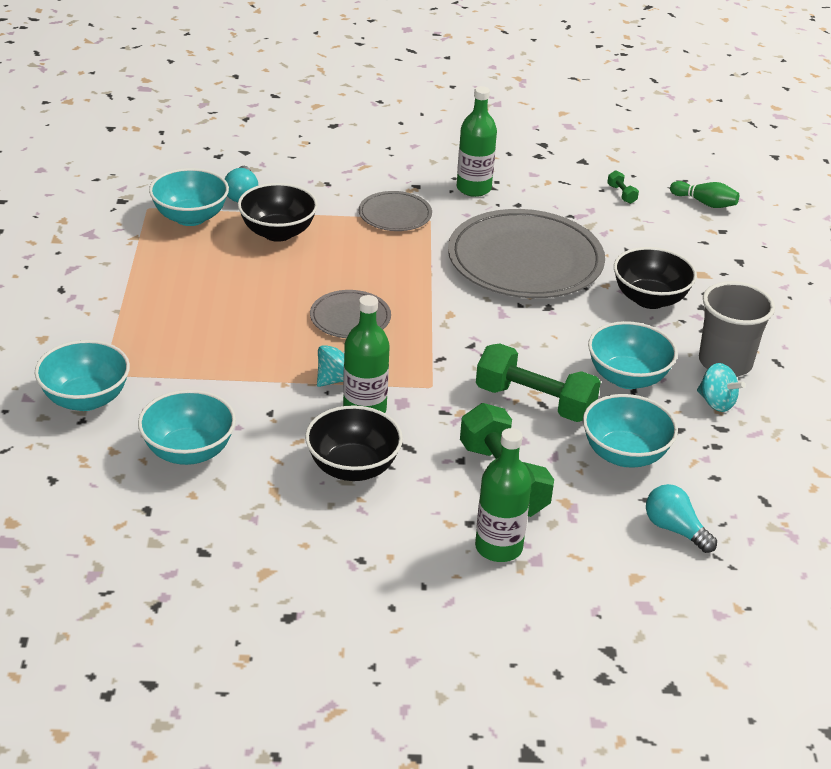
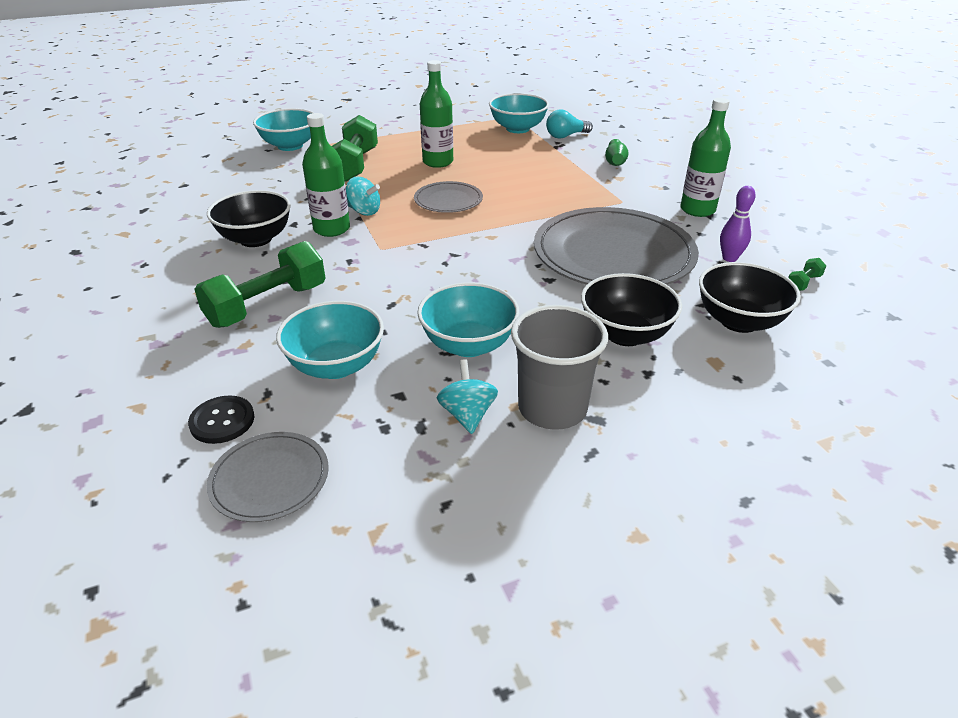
camera: 70 degrees right, 0 degrees up
(188, 451) = (250, 183): turquoise bowl -> none
(278, 232) = (532, 155): black bowl -> black bowl (739, 321)
(395, 214) = (611, 188): grey plate -> grey plate (270, 479)
(498, 547) = (170, 321): green bottle -> green bottle (438, 162)
(534, 402) = (391, 300): green dumbbell -> green dumbbell (354, 165)
(567, 209) = (729, 258): none -> purple bowling pin
(675, 529) = (222, 421): turquoise light bulb -> black button
(705, 203) = (870, 339): green bowling pin -> green bowling pin (615, 161)
(716, 403) = (467, 414): turquoise spinning top -> turquoise spinning top turned 150 degrees clockwise

